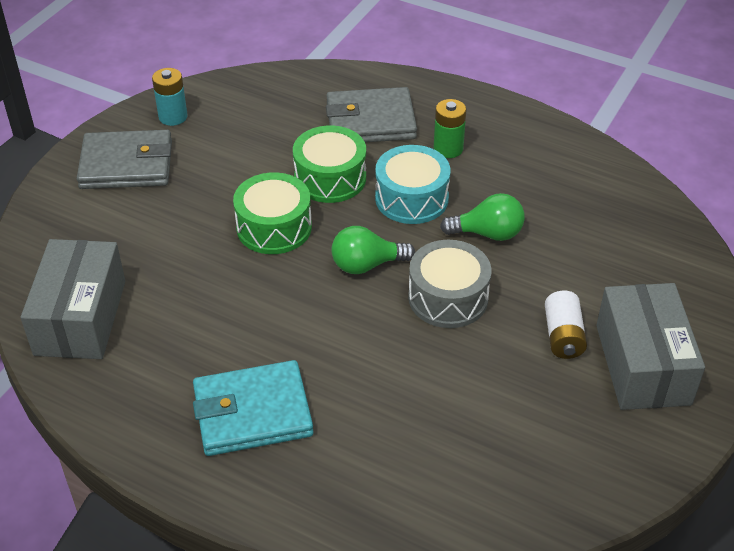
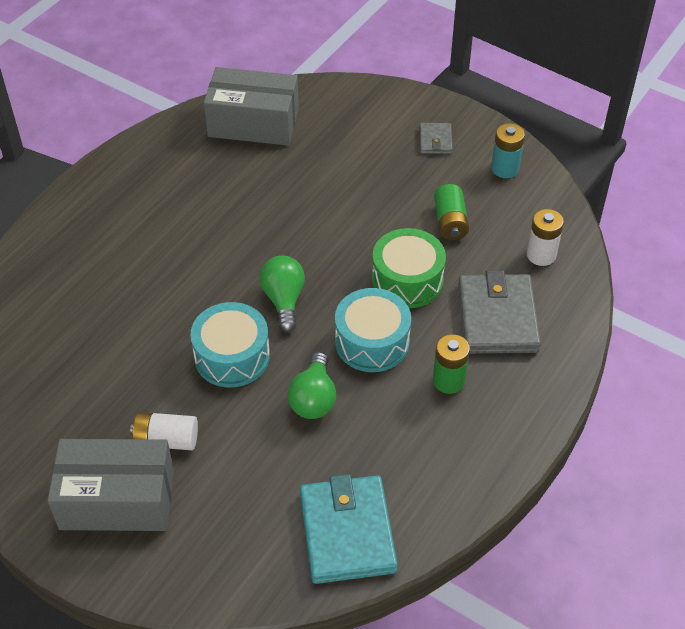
camera: 95 degrees right, 5 degrees up
(126, 164) = (435, 140): grey wallet -> grey wallet, size x0.49
(249, 152) = (450, 222): none -> green battery
(252, 412) = (134, 220): turquoise wallet -> turquoise wallet (347, 532)
(274, 227) = (342, 237): green drum -> none
(290, 95) = (541, 255): none -> white battery
(448, 298) = (232, 356): grey drum -> turquoise drum

